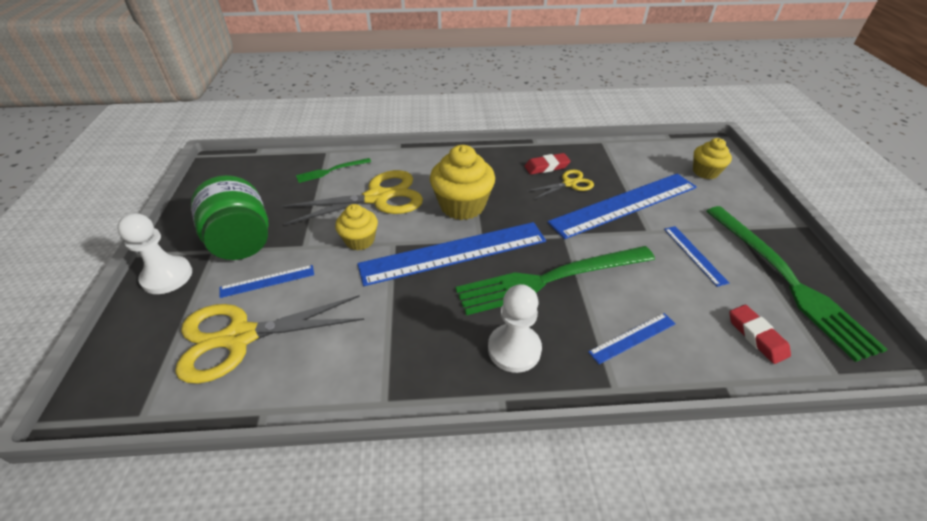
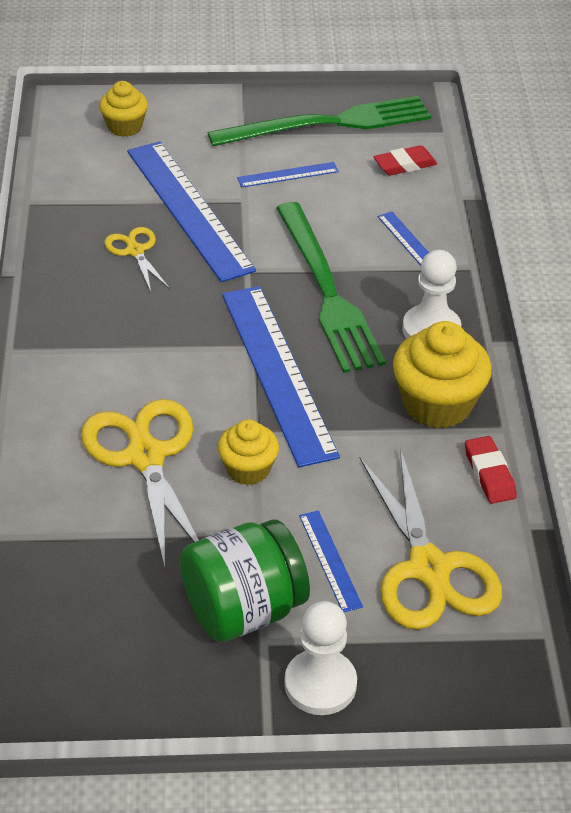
camera: 90 degrees left, 0 degrees up
(331, 171) = (57, 523): green fork -> none
(462, 206) = (176, 362): yellow cupcake -> yellow cupcake (437, 404)
(546, 167) = (88, 268): red eraser -> red eraser (489, 474)

